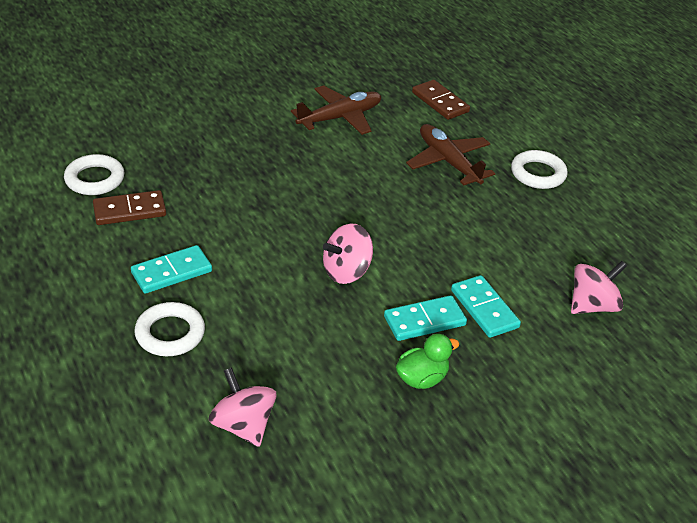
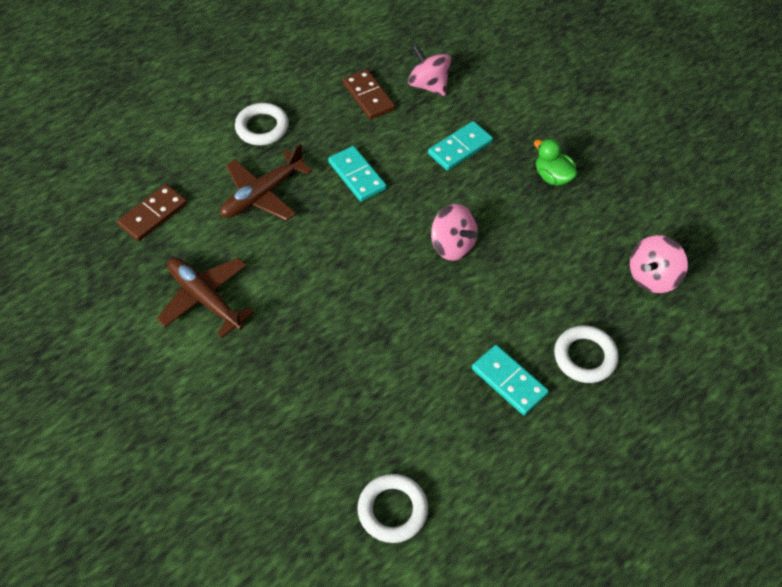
camera: 100 degrees left, 15 degrees up
(129, 211) = (434, 452): brown domino -> brown domino (368, 96)
(424, 321) = (490, 183): turquoise domino -> turquoise domino (357, 176)

